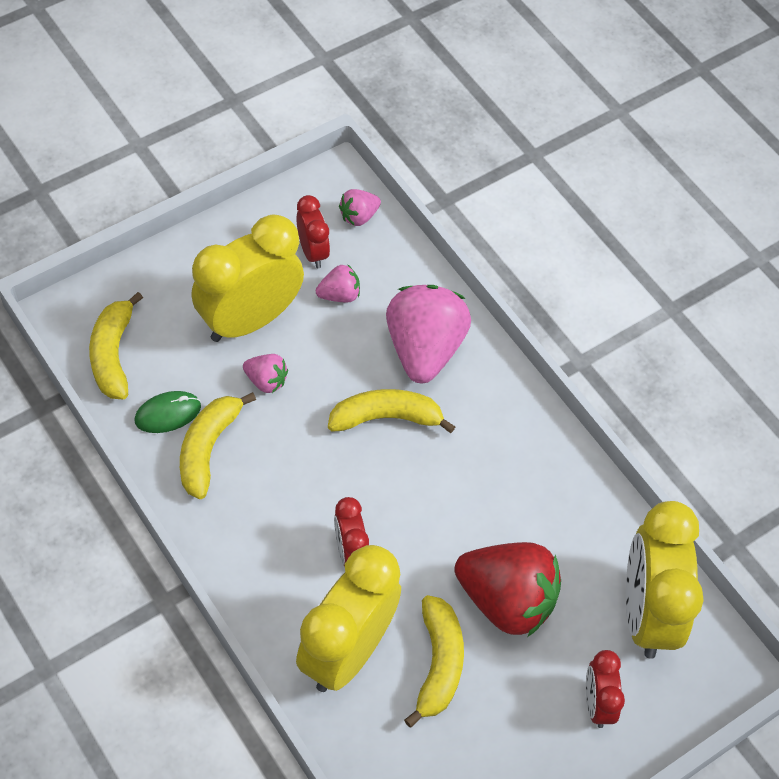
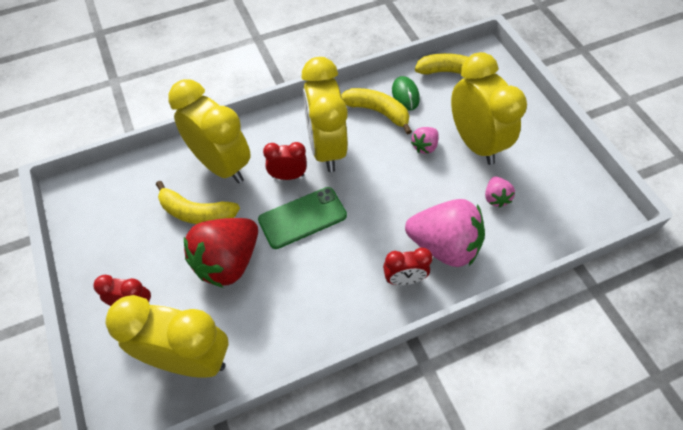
camera: 105 degrees right, 0 degrees up
(290, 509) = (326, 148): none -> yellow clock
(313, 252) = (535, 186): red clock -> red clock (404, 279)
(359, 216) = (571, 221): pink strawberry -> none
(386, 418) = (386, 211): yellow banana -> none
(417, 519) = (302, 218): none -> green phone

